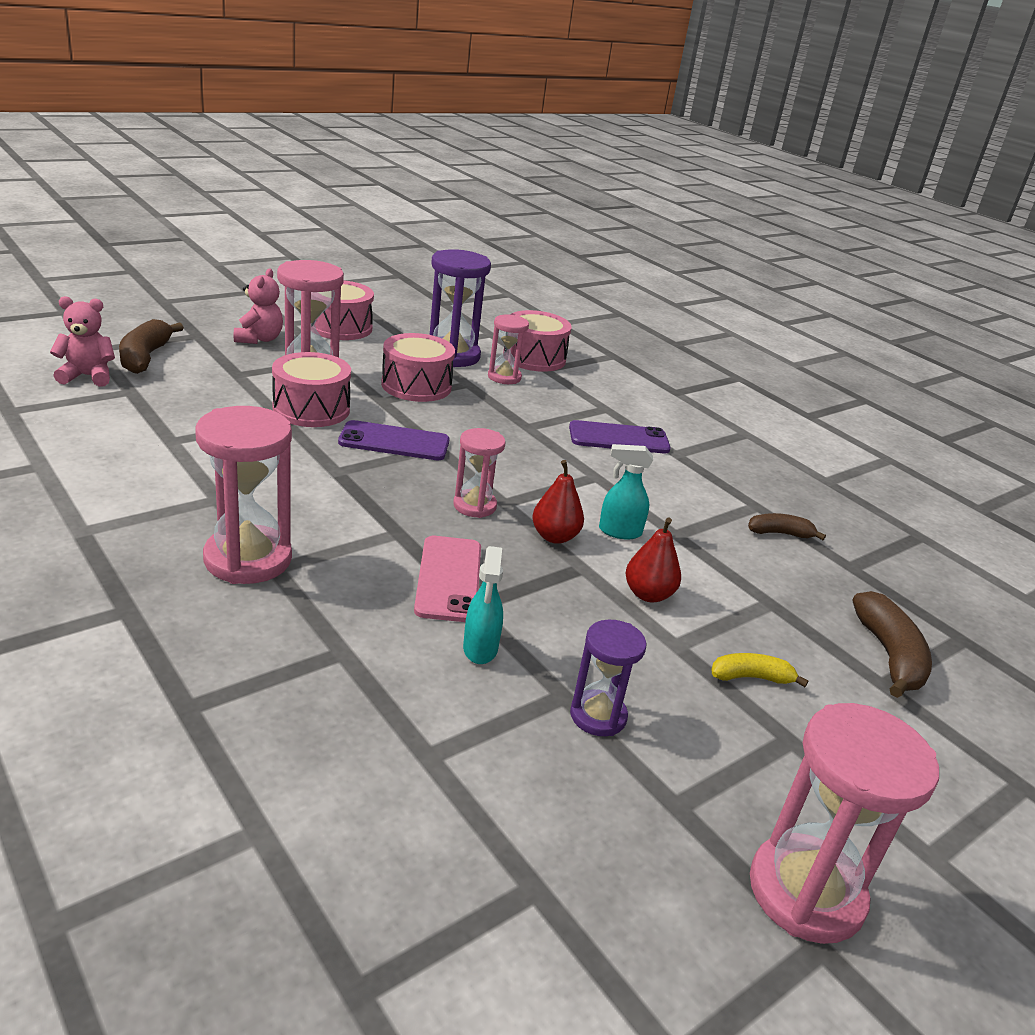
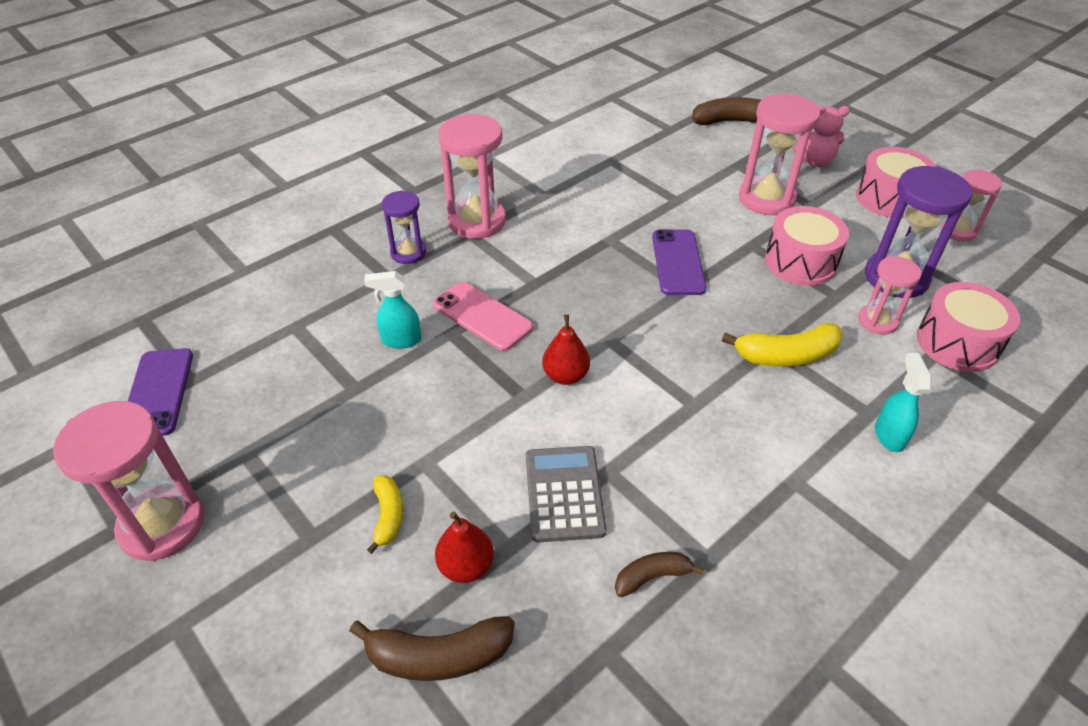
camera: 90 degrees right, 15 degrees up
(87, 376) = (679, 108): pink teddy bear -> none
(311, 409) = (704, 210): pink drum -> none
(449, 578) = (482, 316): pink phone -> pink phone turned 45 degrees clockwise
(474, 506) = (594, 321): pink hourglass -> pink hourglass (958, 231)
(539, 422) = (786, 355): none -> yellow banana
(598, 716) = (334, 408): purple hourglass -> purple hourglass (408, 253)
(619, 438) = (796, 424): purple phone -> purple phone (158, 393)
(619, 531) = (593, 423): turquoise spray bottle -> turquoise spray bottle (889, 435)
(648, 594) = (494, 443): red pear -> red pear (466, 566)
(705, 562) = (564, 494): none -> grey calculator
(780, 533) = (652, 577): brown banana -> brown banana turned 105 degrees counterclockwise

